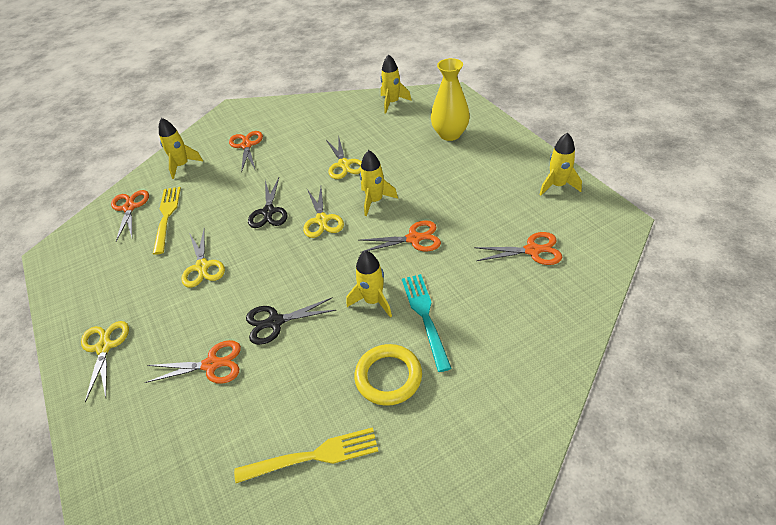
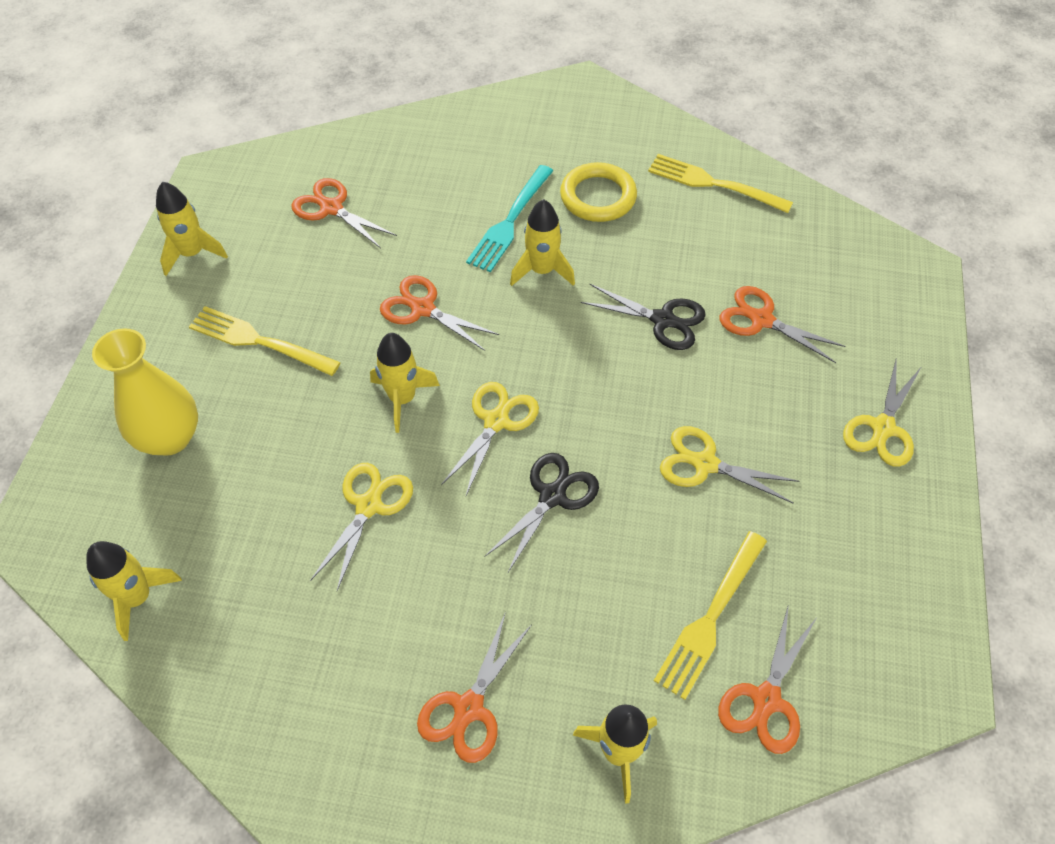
camera: 145 degrees left, 10 degrees up
(202, 267) = (705, 464): yellow scissors -> yellow scissors turned 90 degrees counterclockwise
(468, 178) = (259, 341): none -> yellow fork

